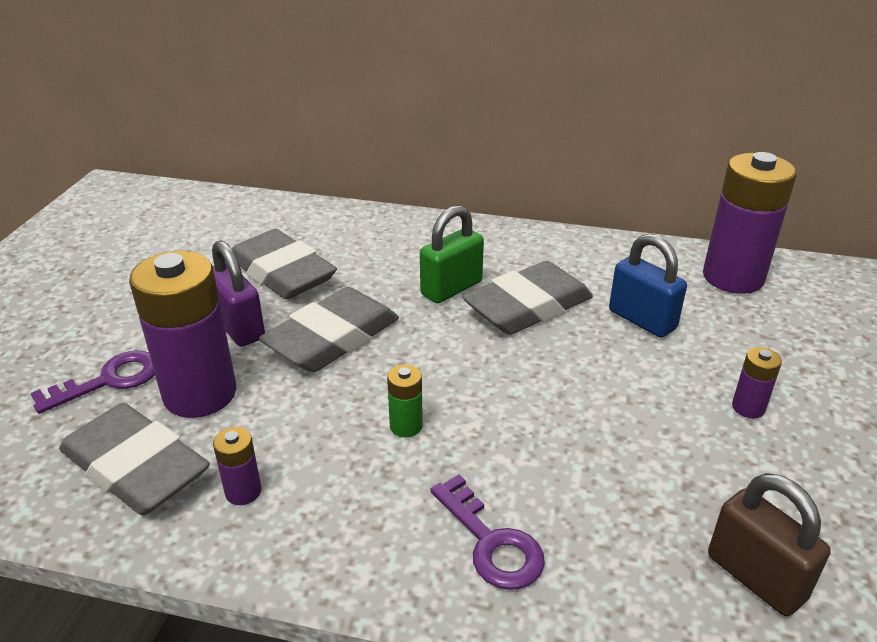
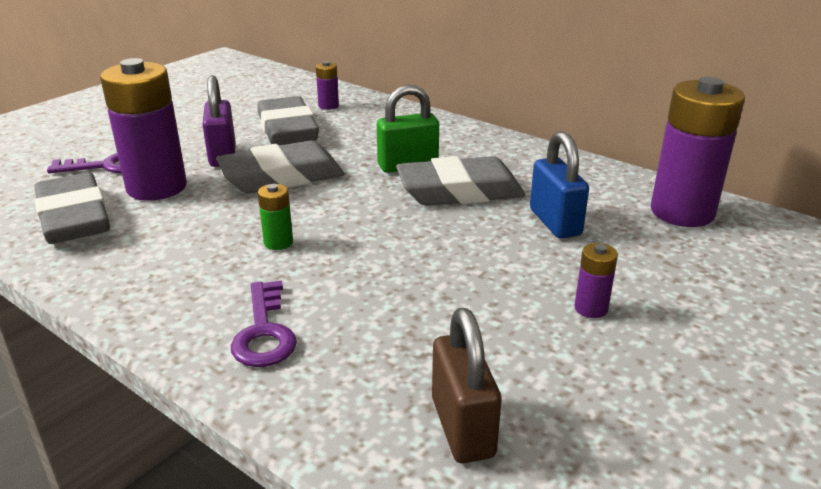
camera: 25 degrees right, 5 degrees down
(243, 491) = (125, 250): purple battery -> purple battery (328, 106)

